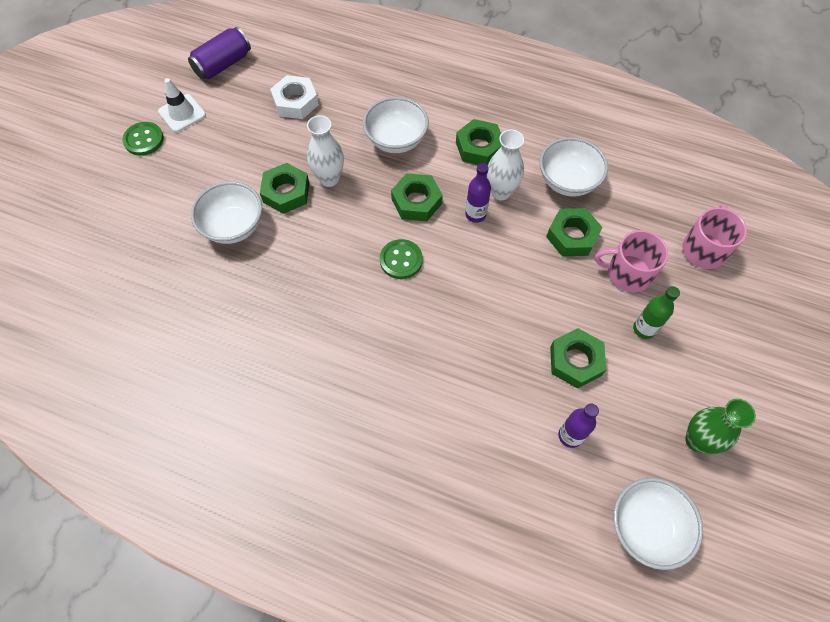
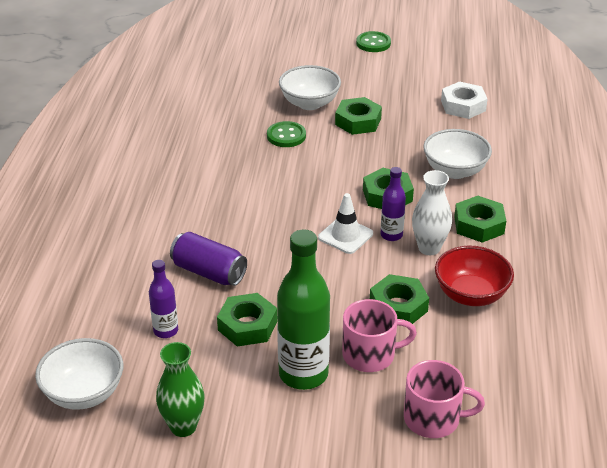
camera: 75 degrees right, 25 degrees down
(182, 113) = (412, 53): white traffic cone -> white traffic cone (345, 235)
(223, 64) = (480, 60): purple can -> purple can (209, 272)
(329, 178) = (386, 141): white vase -> none
(401, 260) = (316, 197): green button -> green button (286, 136)
(567, 181) = (471, 295): white bowl -> red bowl
(628, 273) = (370, 355): pink mug -> pink mug turned 90 degrees clockwise
(644, 329) = (303, 374): green bottle -> green bottle, size x1.90

